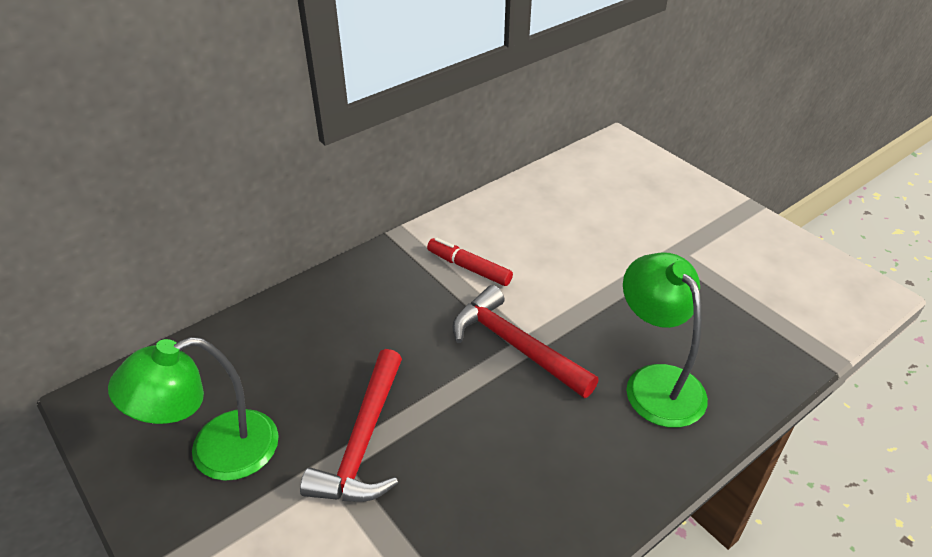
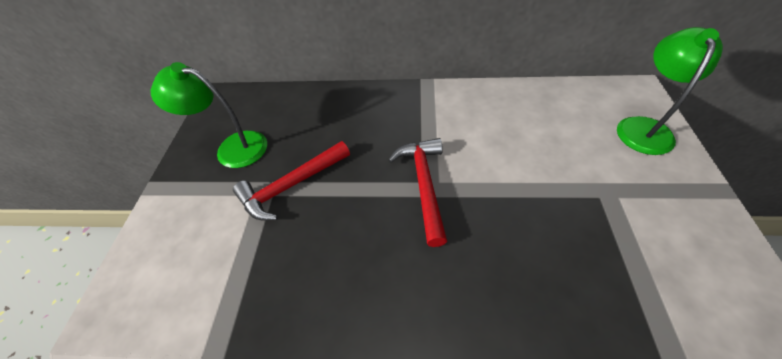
camera: 45 degrees right, 10 degrees up
(469, 268) = (446, 122): red marker -> none
(656, 382) = (492, 271): green lamp -> green lamp (643, 127)

